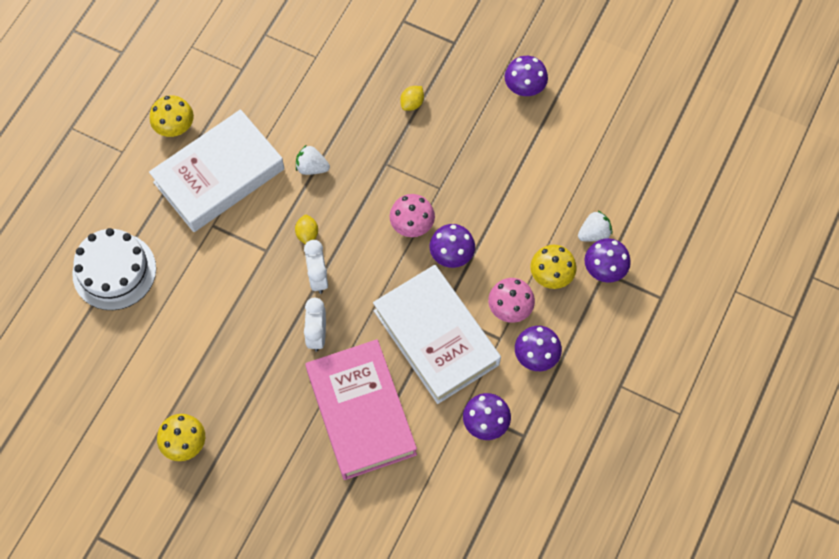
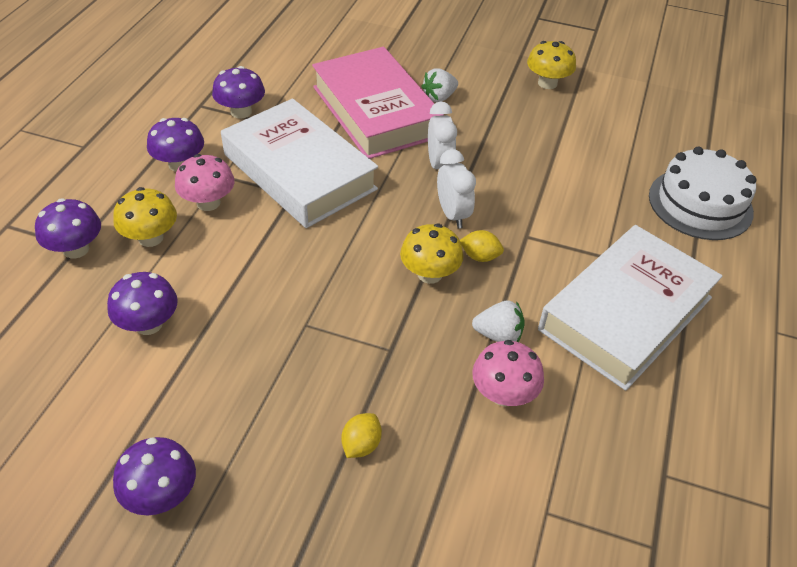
camera: 170 degrees right, 20 degrees down
(175, 127) = (723, 372): yellow mushroom -> yellow mushroom (429, 274)
(307, 234) = (480, 256): yellow lemon -> yellow lemon turned 60 degrees counterclockwise
(412, 225) = (341, 277): pink mushroom -> pink mushroom (503, 394)
(451, 254) = (284, 249): purple mushroom -> purple mushroom (148, 324)
(594, 233) = (81, 287): white strawberry -> white strawberry (439, 97)

